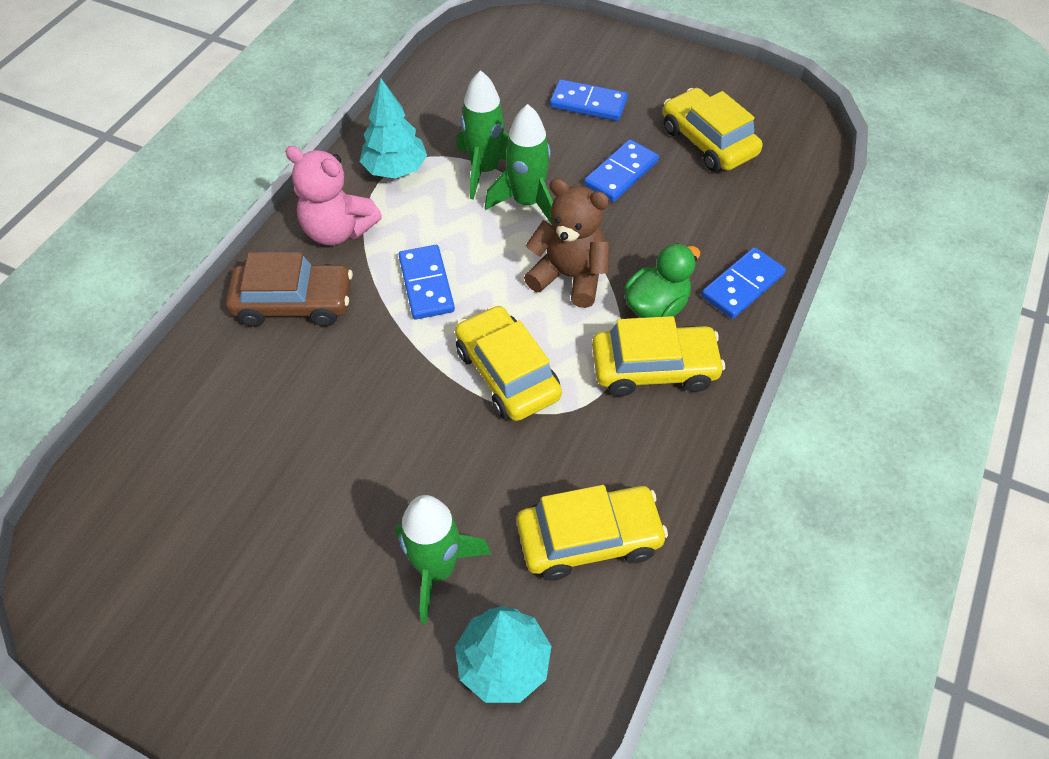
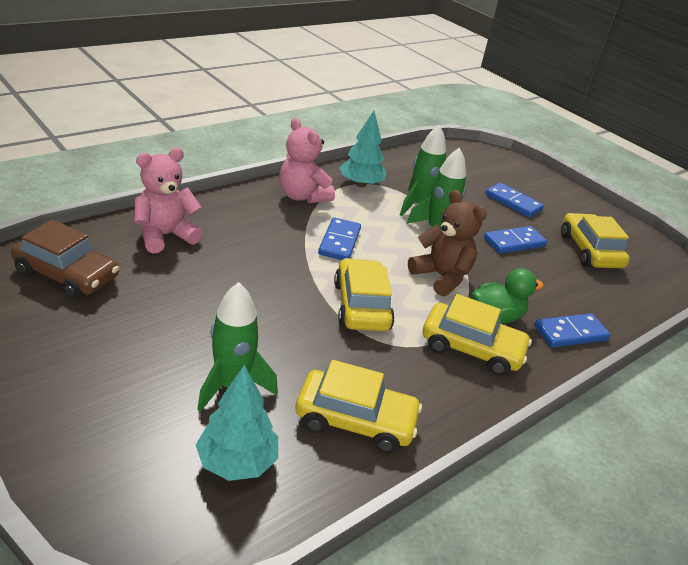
camera: 20 degrees right, 20 degrees down
(215, 392) = (165, 236): none -> pink teddy bear
(294, 303) = (248, 216): brown car -> brown car (67, 275)

